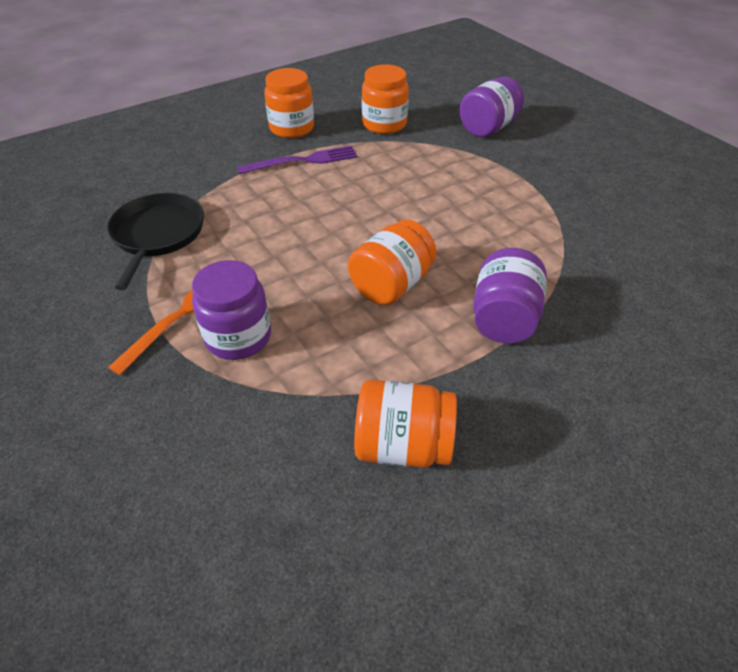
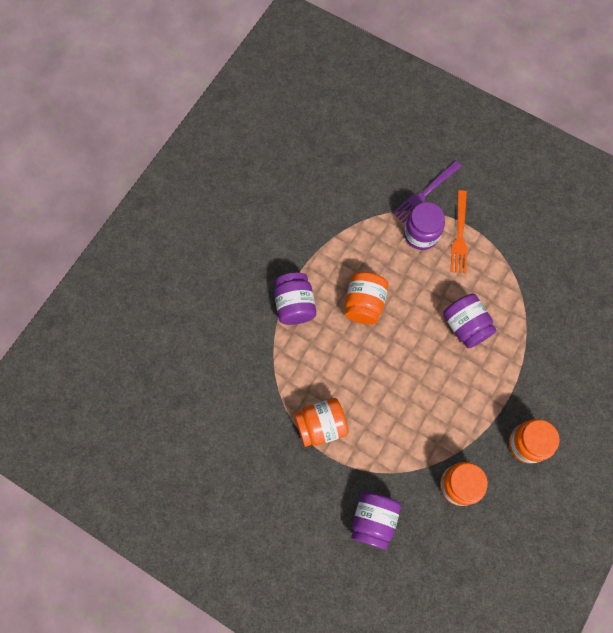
camera: 155 degrees right, 25 degrees up
(157, 235) = (522, 284): black pan -> none
(270, 221) = (465, 326): none -> purple jar
(303, 161) = (489, 402): purple fork -> purple fork (425, 193)
(402, 445) = (314, 212): orange jar -> orange jar (321, 425)

